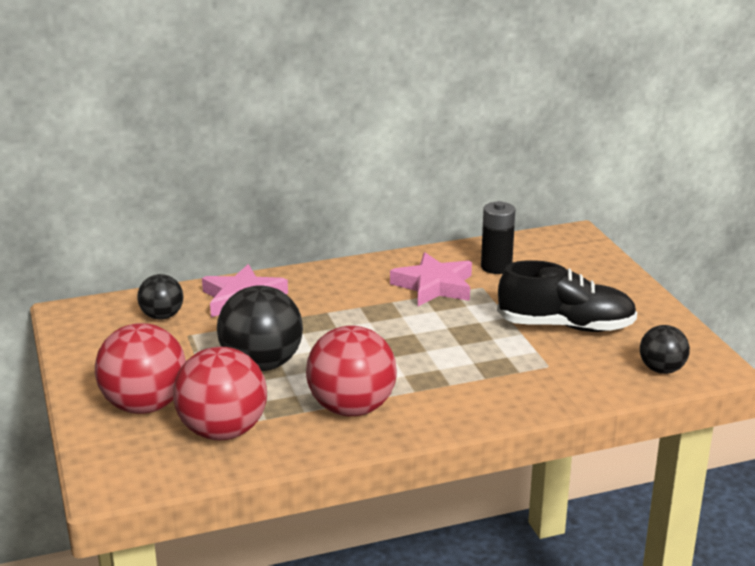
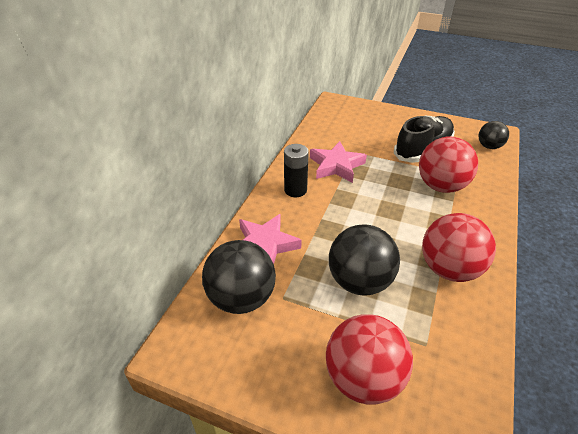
camera: 50 degrees left, 15 degrees up
(162, 316) = (241, 298): black ball -> black ball, size x1.76
(223, 431) = (434, 349): red ball -> red ball (441, 186)
(496, 267) = (339, 137): black battery -> black battery (295, 190)

